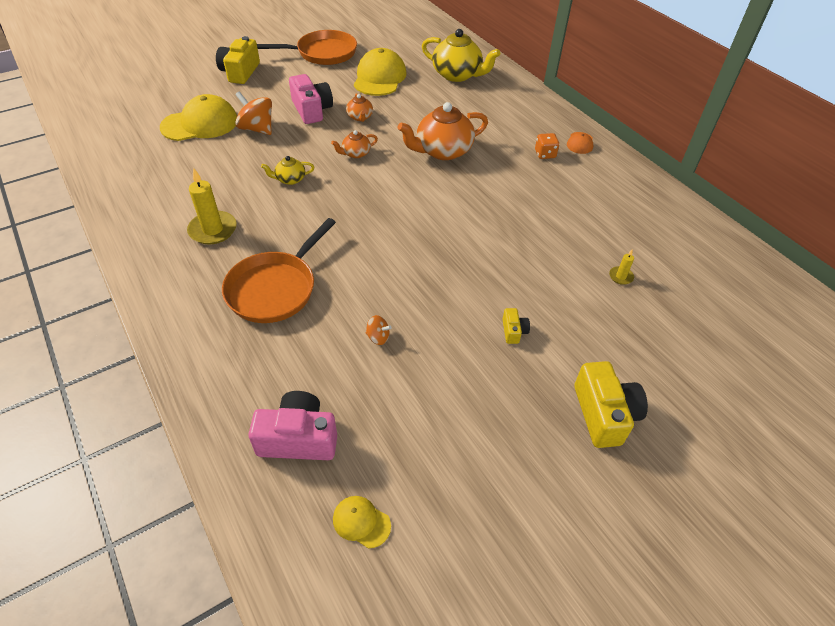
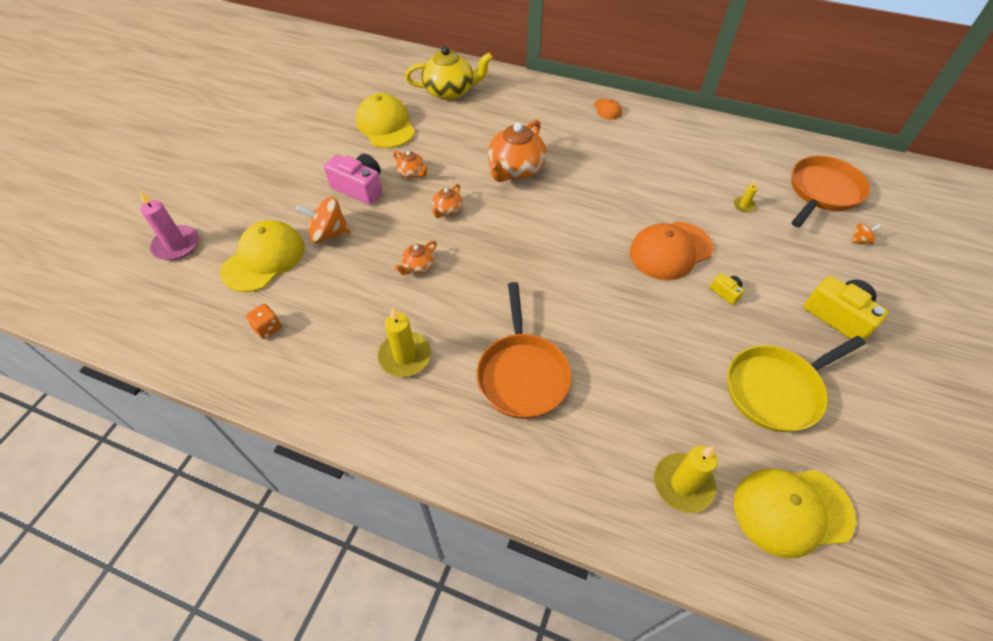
camera: 35 degrees left, 5 degrees up
(161, 91) = (176, 245): none -> pink candle
(240, 72) = (241, 183): yellow camera -> none
(290, 179) = (418, 266): yellow teapot -> orange teapot
(298, 438) = (683, 484): pink camera -> yellow candle
(323, 53) = (303, 124): orange pan -> orange pan (822, 192)
(361, 522) = (792, 510): yellow cap -> yellow cap, size x2.13
(378, 337) = (645, 361): orange spinning top -> orange spinning top (860, 240)
(465, 430) = (777, 390): none -> yellow pan
(502, 273) = (670, 250): none -> orange cap
(545, 154) = (593, 132): orange dice -> orange dice (267, 328)

